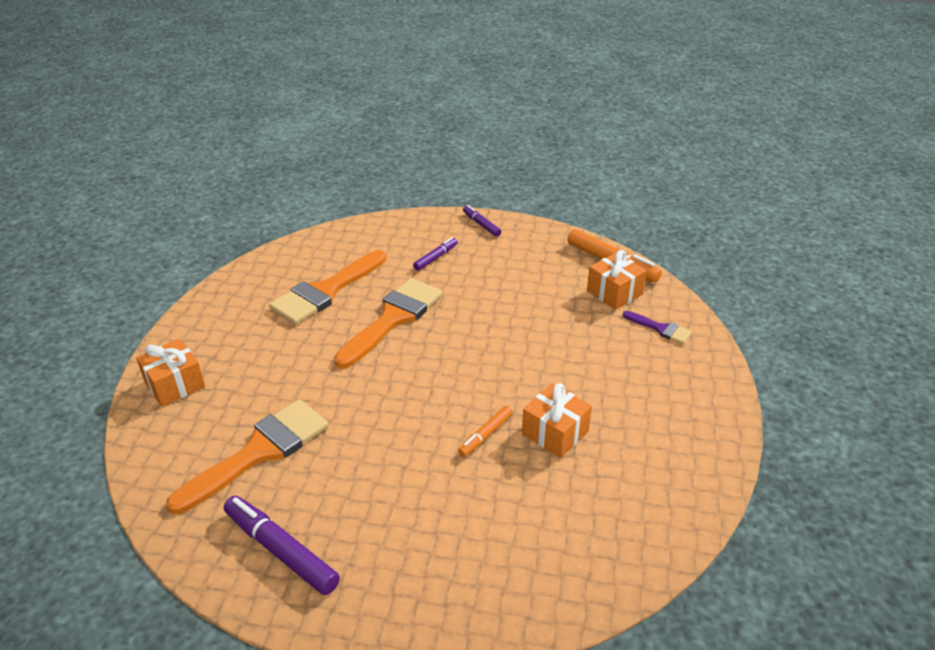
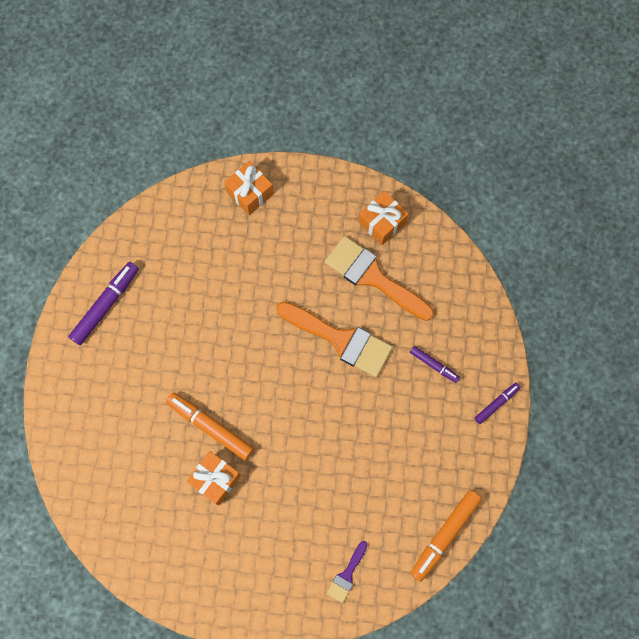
camera: 85 degrees right, 35 degrees up
(259, 452) = (186, 270): orange brush -> none
(485, 435) = (210, 427): orange marker -> orange marker, size x1.77
(614, 292) = (396, 535): orange gift -> orange gift (382, 223)

